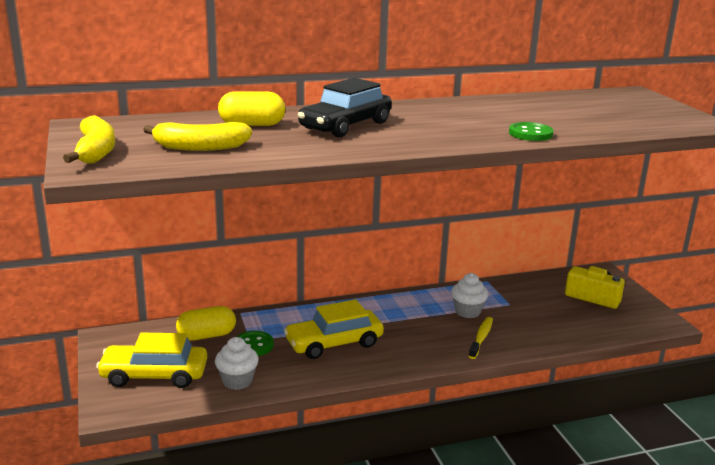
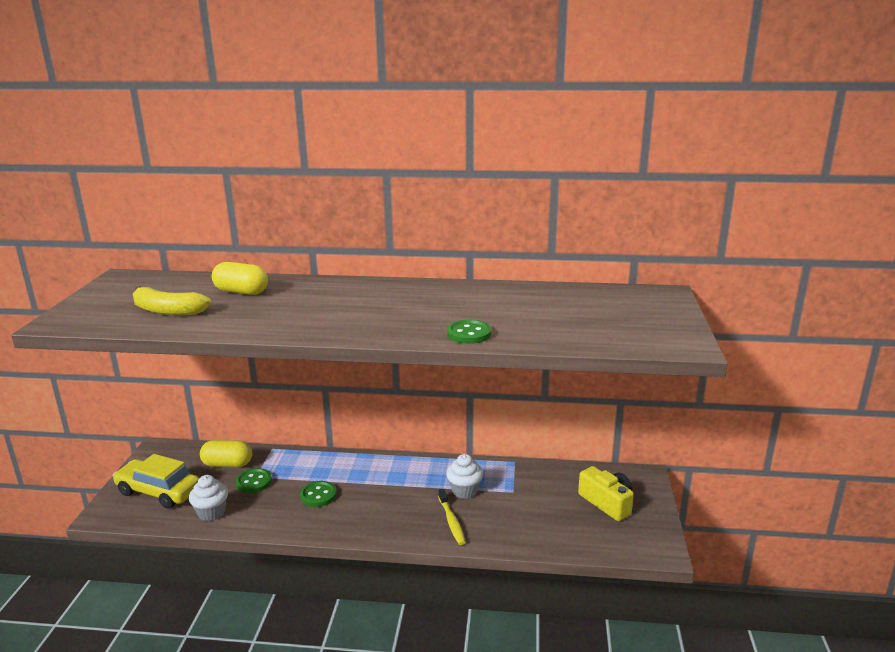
camera: 25 degrees right, 0 degrees up
(96, 151) = (91, 305): yellow banana -> none
(334, 343) = (318, 495): yellow car -> green button
(345, 126) = (314, 302): black car -> none
(481, 338) = (451, 521): yellow toothbrush -> yellow toothbrush turned 120 degrees clockwise

